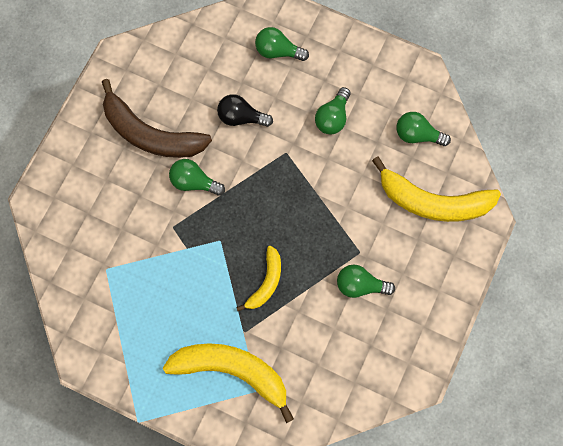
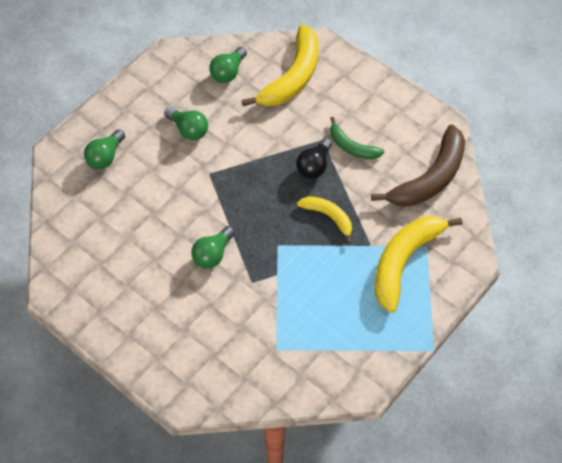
camera: 75 degrees left, 15 degrees down
(150, 134) = (149, 282): brown banana -> brown banana (430, 178)
(241, 117) = (161, 201): black light bulb -> black light bulb (314, 166)
(360, 285) = (352, 147): green light bulb -> green banana

